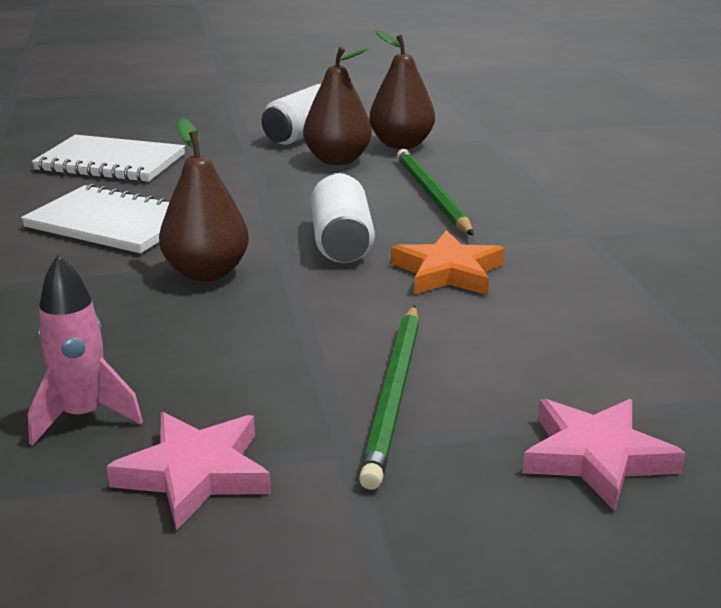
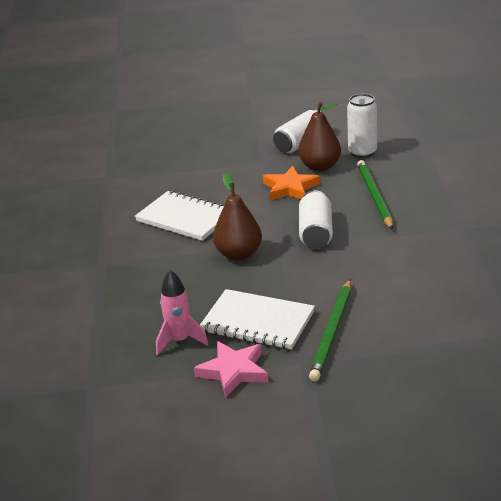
camera: 10 degrees right, 5 degrees up
(111, 162) = (181, 169): white notebook -> white notebook (257, 322)
(401, 144) = (362, 152): brown pear -> white can
(448, 272) = (374, 255): orange star -> orange star (290, 188)
(596, 457) = (425, 368): pink star -> none

